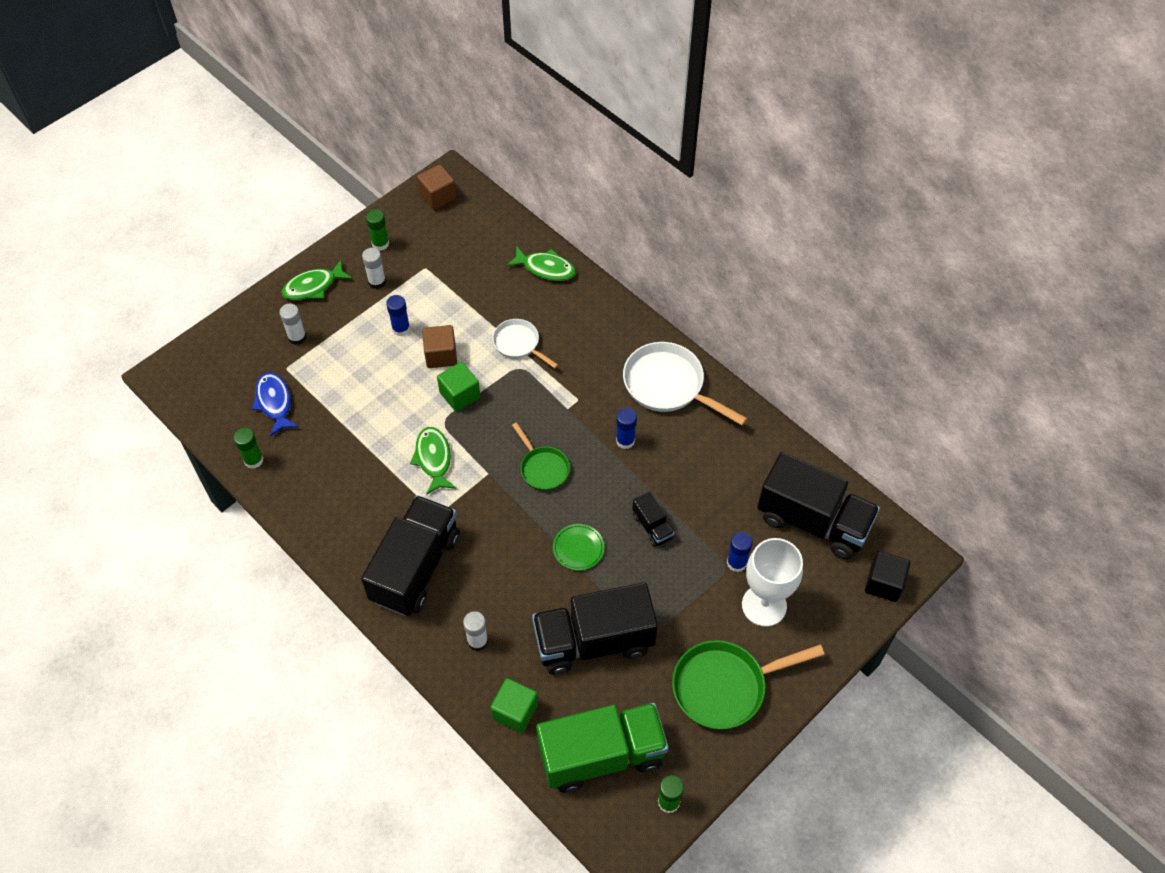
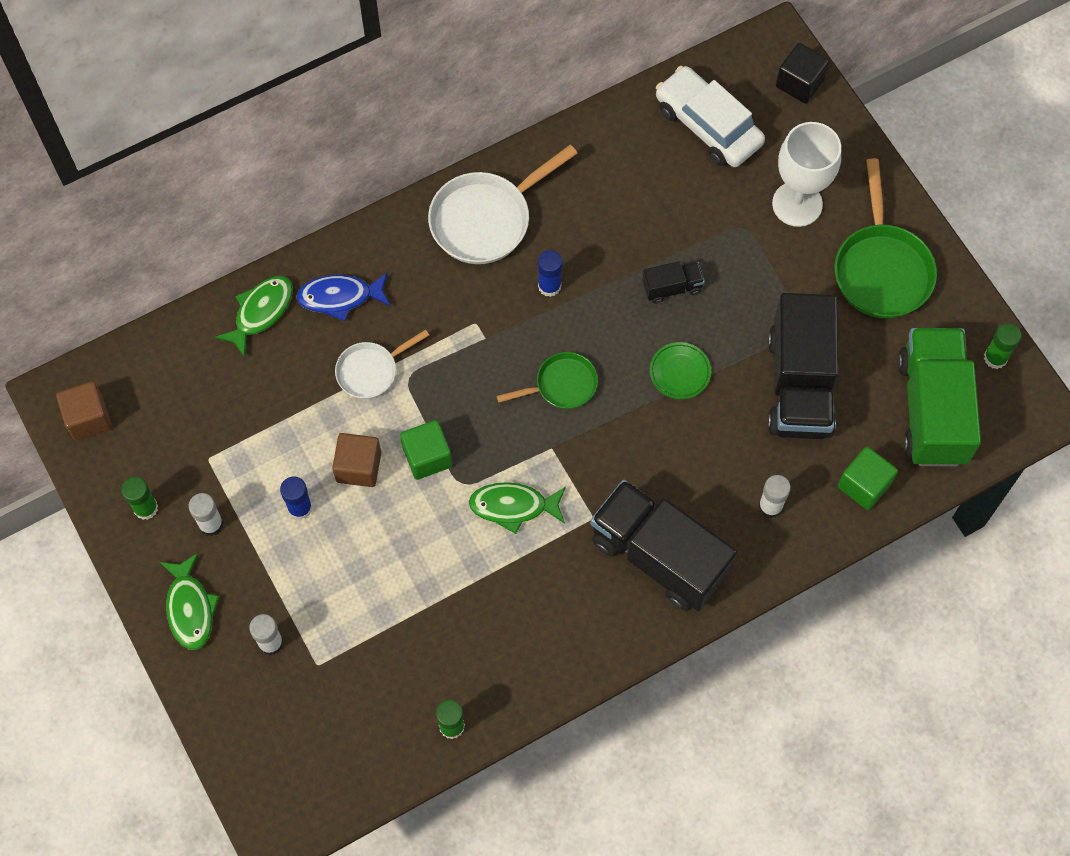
camera: 75 degrees left, 10 degrees up
(274, 402) = (369, 687): blue fish -> blue fish (340, 297)
(736, 563) = (739, 215): blue glue stick -> none
(813, 521) = (708, 125): black truck -> white car

